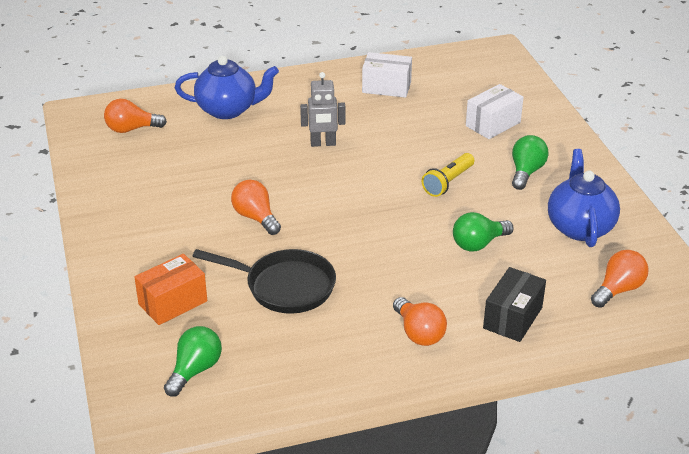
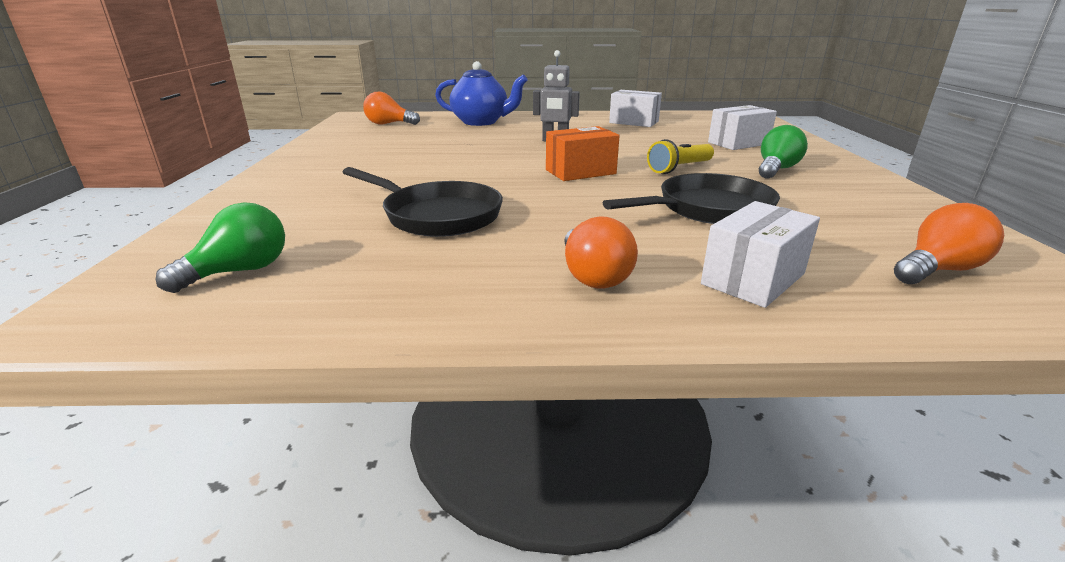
camera: 15 degrees right, 10 degrees down
(173, 303) = (293, 213): orange box -> orange box (580, 172)
(256, 217) = (451, 170): orange light bulb -> none
(478, 244) = (708, 209): green light bulb -> black pan
(512, 318) = (753, 279): black box -> white box
(579, 227) = (854, 210): blue teapot -> none

